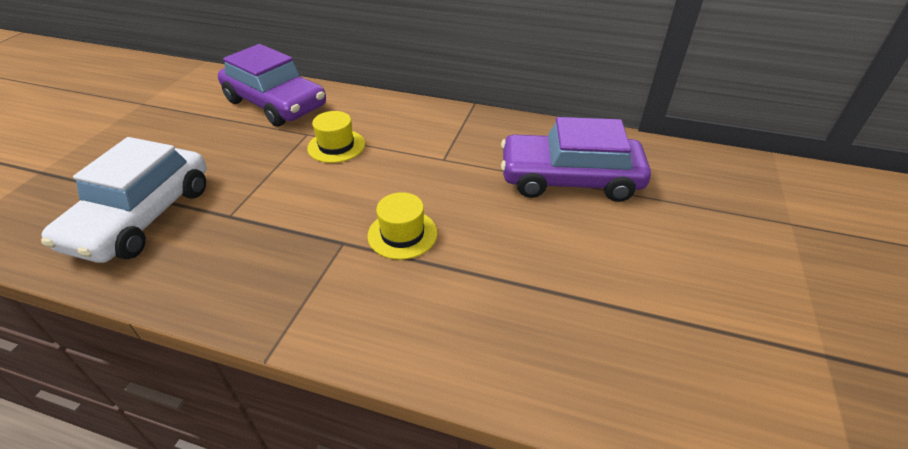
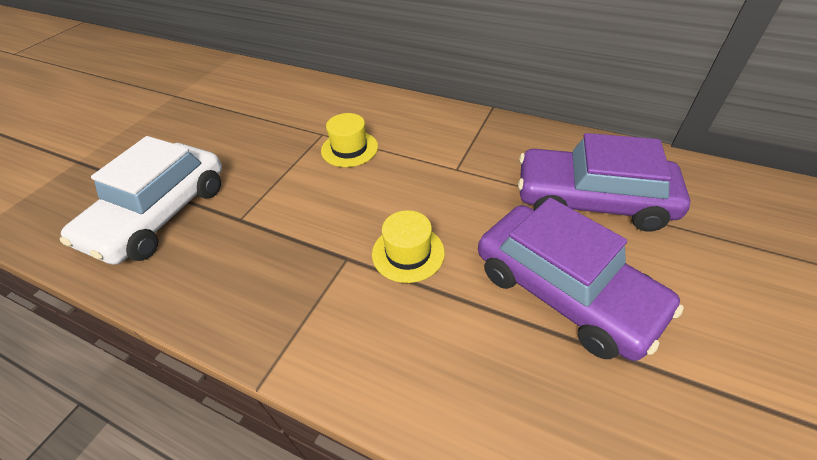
camera: 10 degrees right, 5 degrees up
(275, 104) = (295, 100): purple car -> purple car (564, 291)

